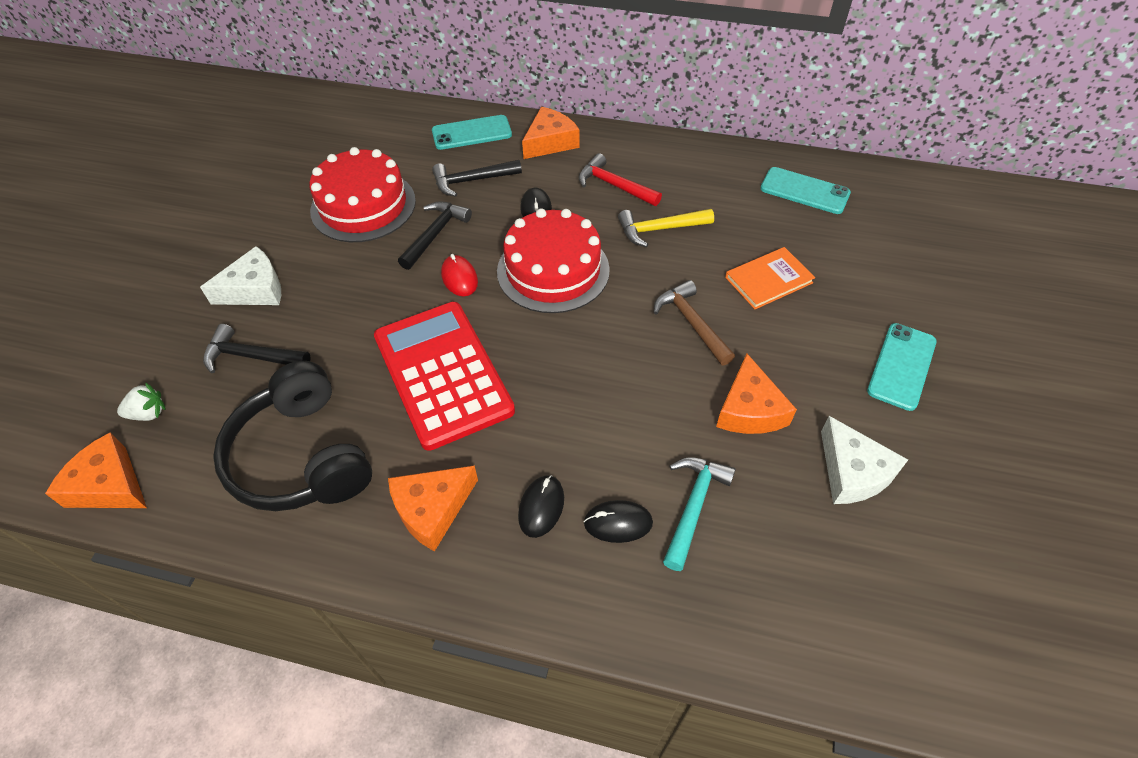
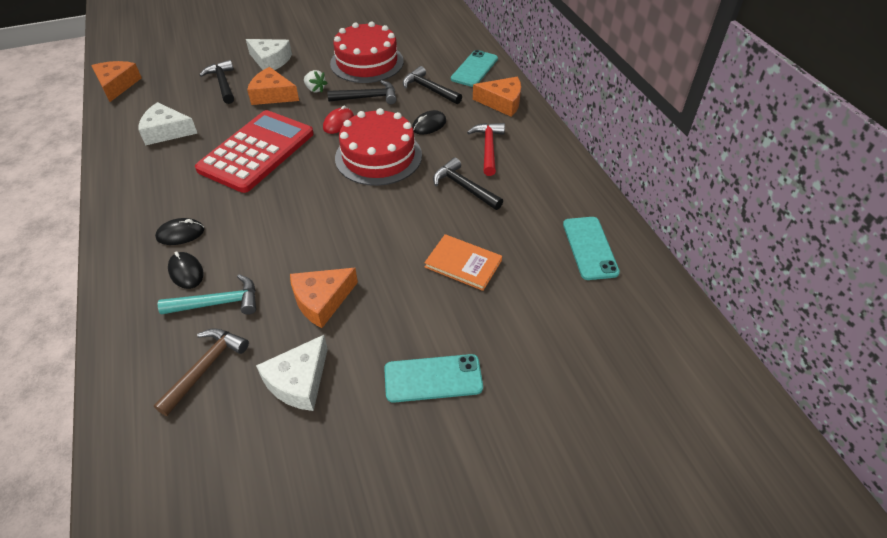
camera: 55 degrees right, 5 degrees down
(148, 413) = (165, 73): white strawberry -> white strawberry (315, 89)
(301, 456) = (166, 131): black headphones -> white cheese
(432, 509) = (156, 192): orange cheese -> orange cheese (272, 95)
(471, 133) = (474, 69): turquoise phone -> turquoise phone turned 75 degrees clockwise
(659, 229) = (464, 187): yellow hammer -> black hammer
(691, 323) = (383, 239): brown hammer -> brown hammer (205, 367)

